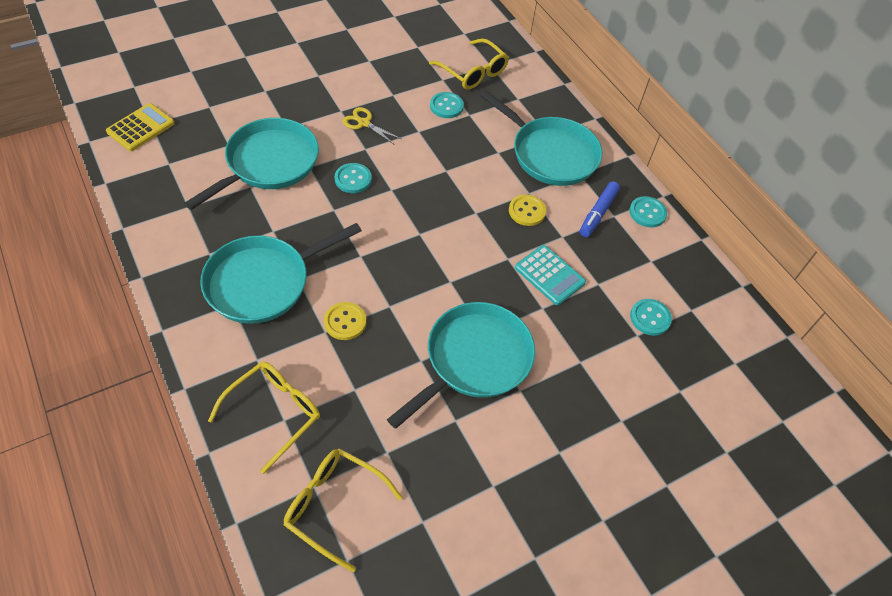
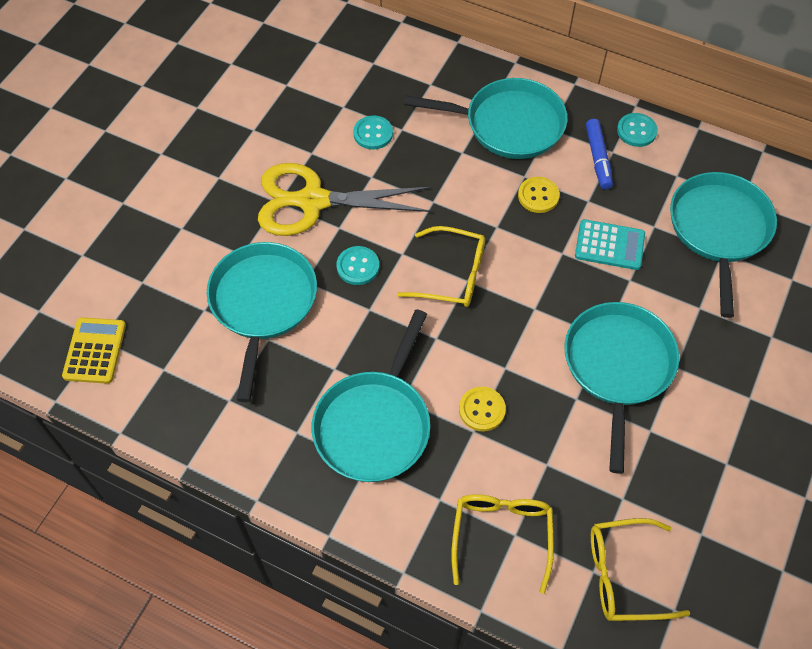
camera: 30 degrees left, 5 degrees up
(364, 123) = (313, 201): yellow scissors -> yellow scissors, size x2.32
(473, 72) = (364, 81): yellow glasses -> yellow glasses (452, 275)
(650, 318) = (719, 230): turquoise button -> turquoise pan

